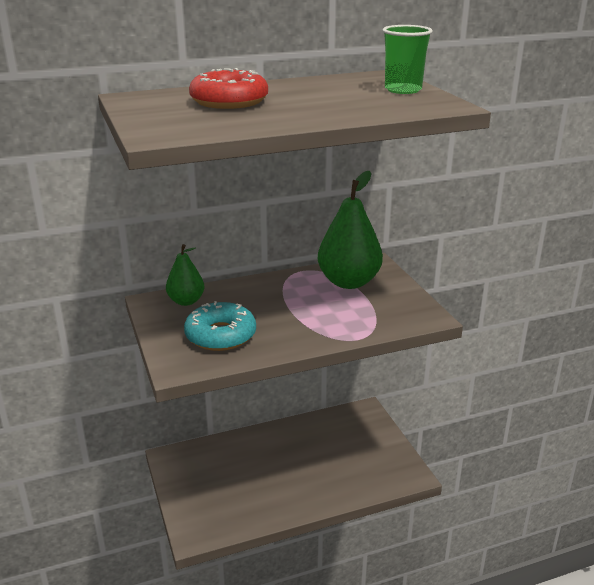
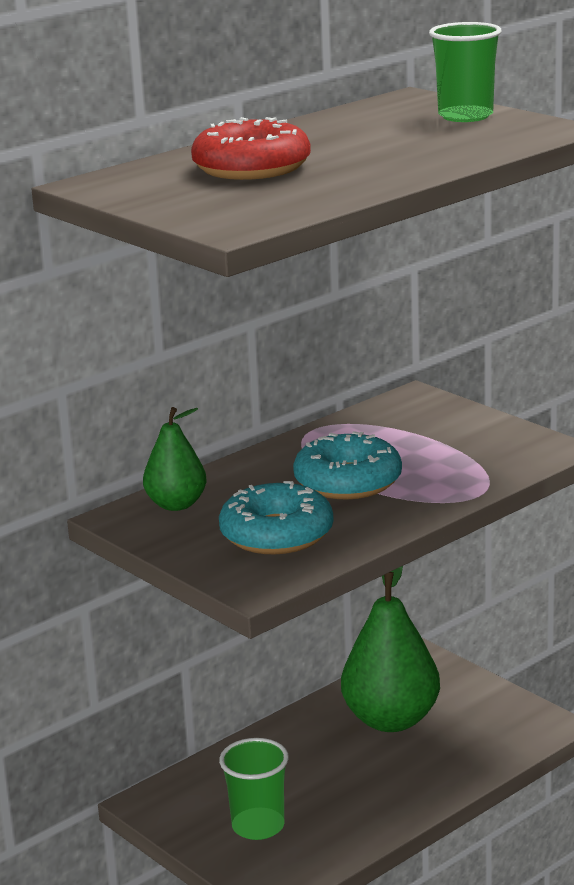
camera: 20 degrees left, 5 degrees down
(212, 491) = (258, 826): none -> green cup
(290, 310) = (348, 481): none -> turquoise donut
(349, 282) = (400, 429): green pear -> green pear (391, 720)

